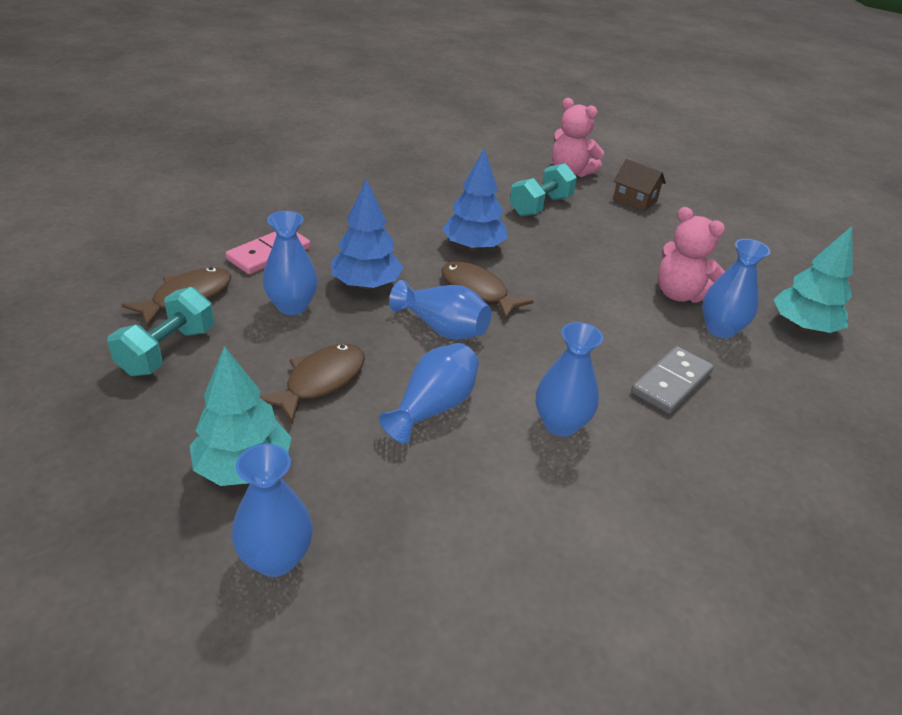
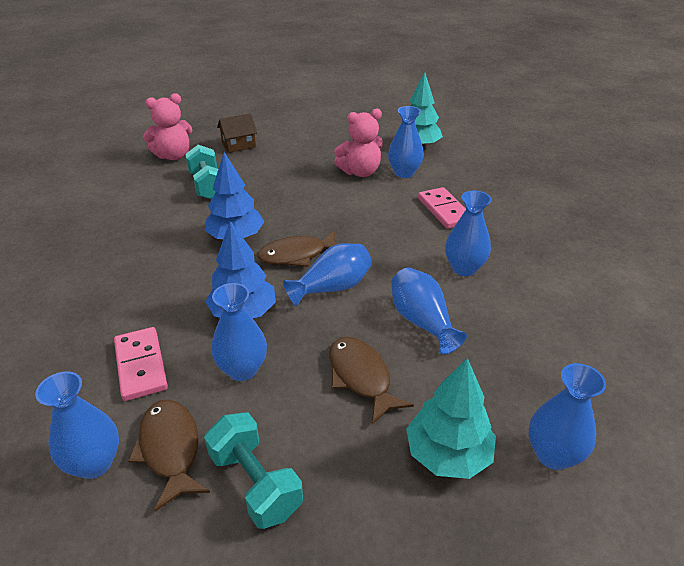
camera: 60 degrees left, 0 degrees up
(162, 268) = (94, 463): none -> blue vase
(671, 382) = (444, 210): grey domino -> pink domino

